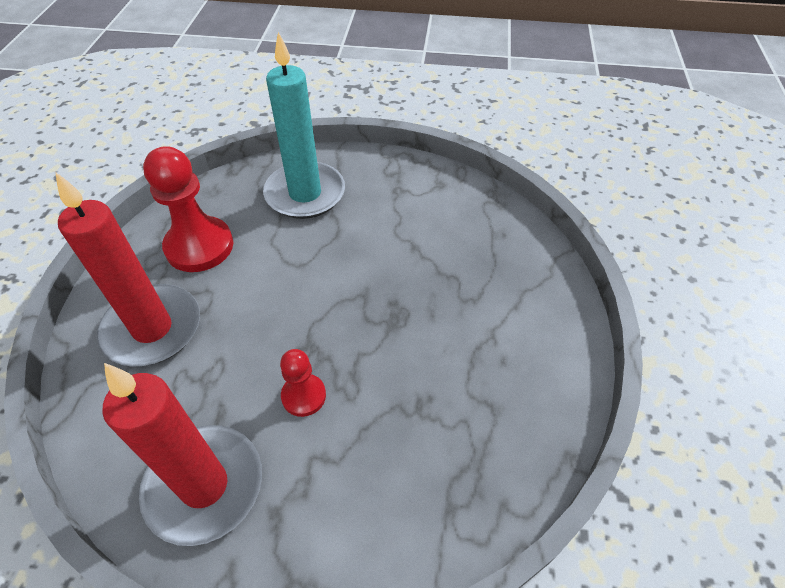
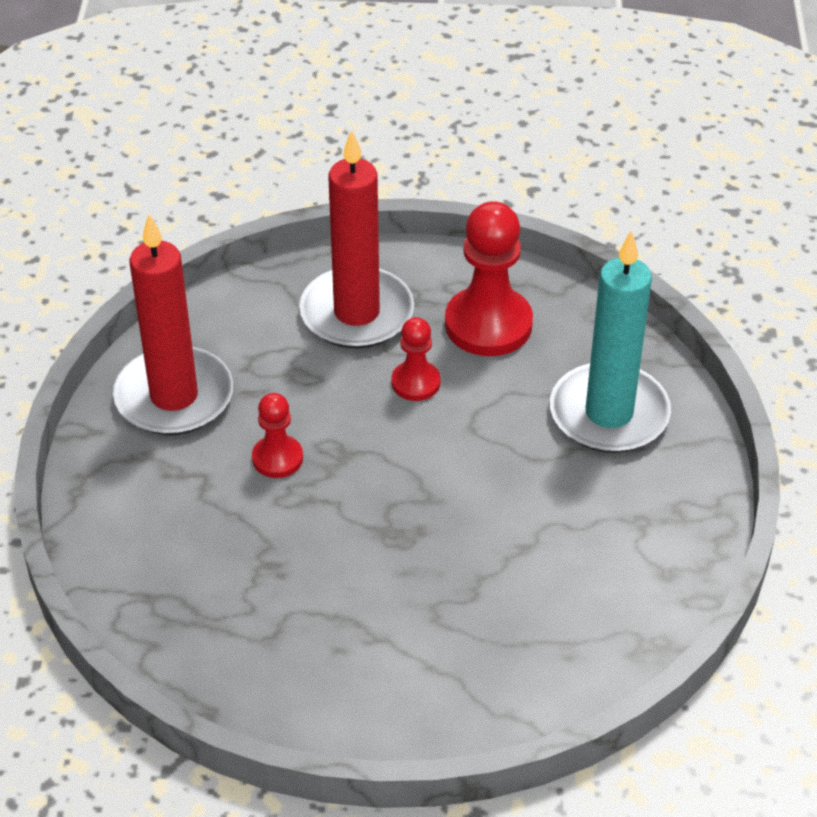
camera: 85 degrees right, 5 degrees down
(245, 294) = (416, 382): none -> red pawn

